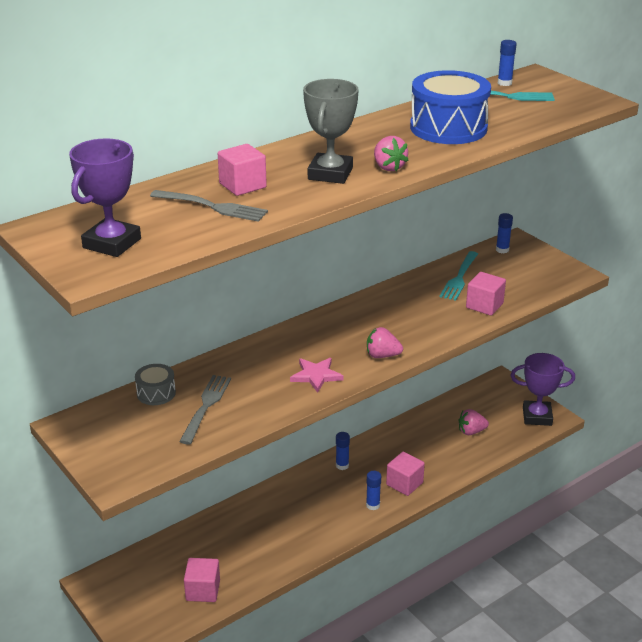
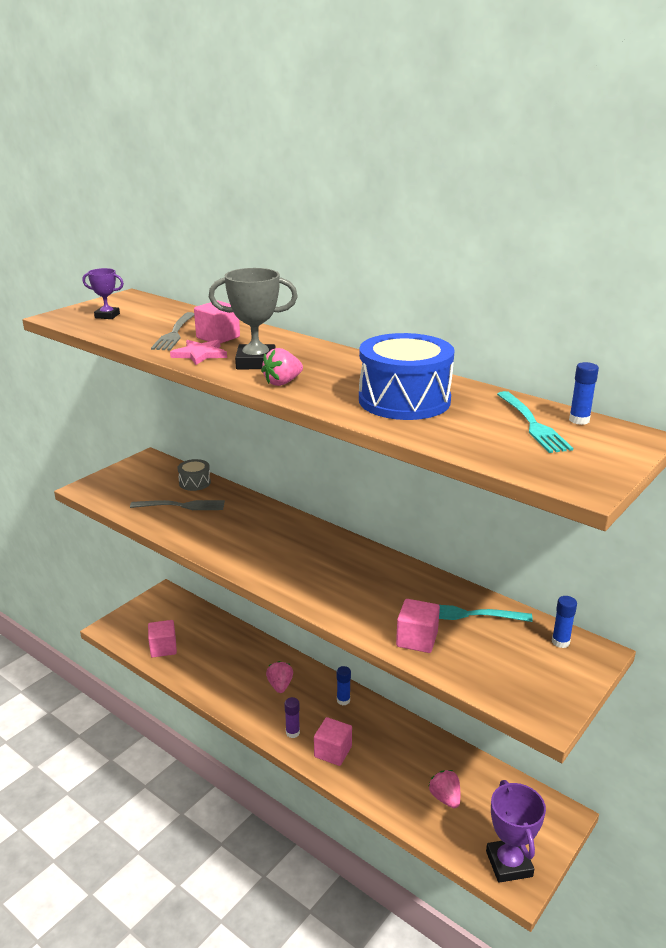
camera: 75 degrees right, 5 degrees down
(112, 243) = (107, 316): purple trophy -> purple trophy, size x0.58
(316, 375) = (240, 549): pink star -> pink star (200, 354)
(373, 505) = (292, 732): blue glue stick -> purple glue stick
(382, 355) = (286, 581): pink strawberry -> pink strawberry (280, 685)

